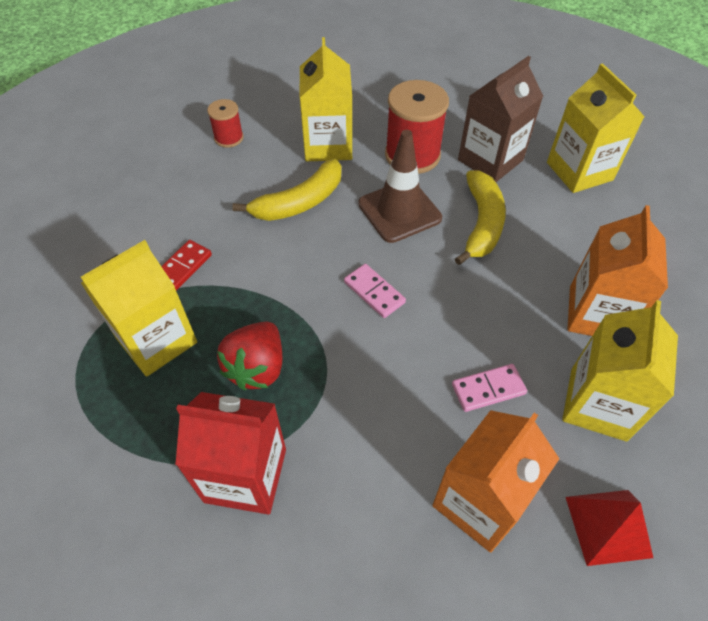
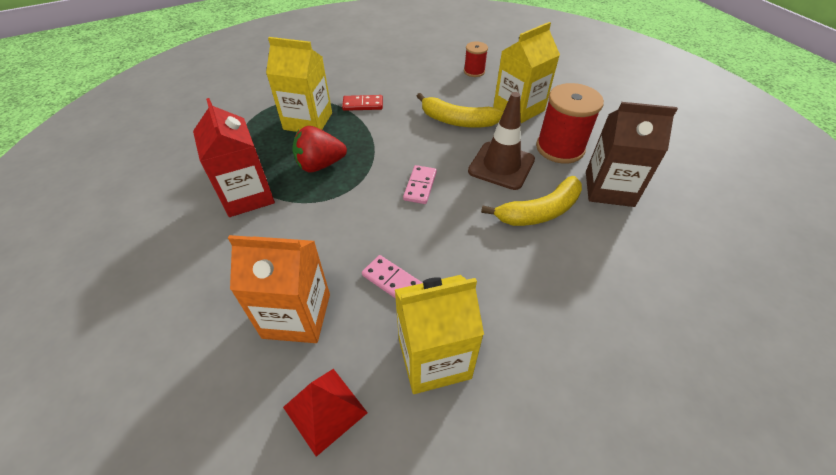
camera: 55 degrees right, 5 degrees down
(579, 171) = (670, 247): yellow carton -> none
(597, 314) = (525, 322): orange carton -> none

